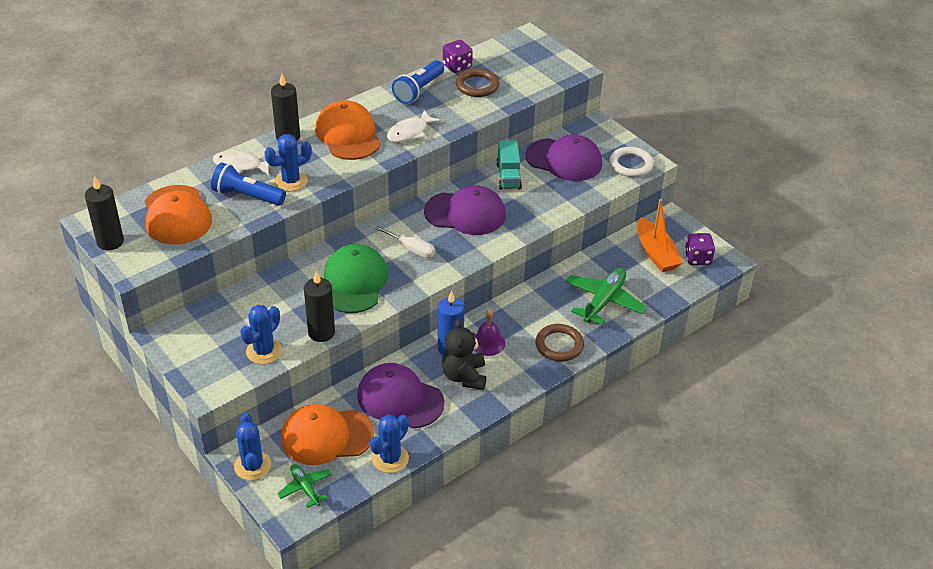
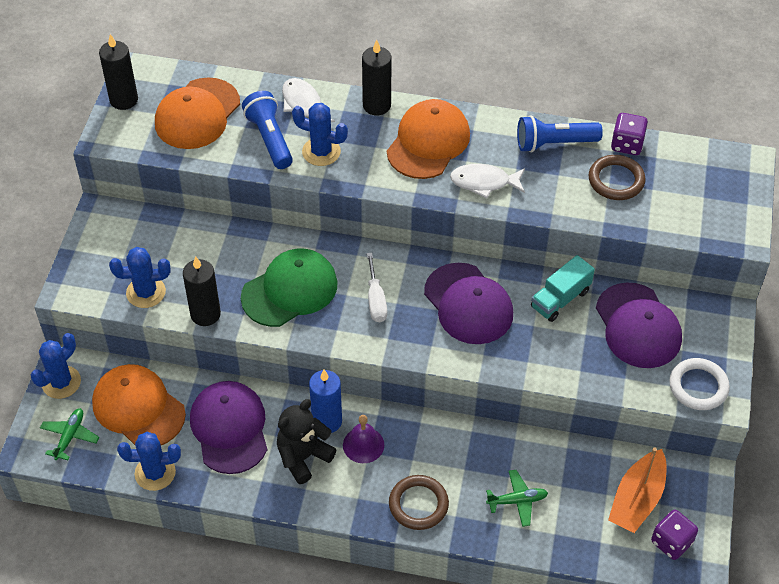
camera: 50 degrees right, 10 degrees up
(604, 301) = (517, 501): green plane -> green plane, size x0.58

